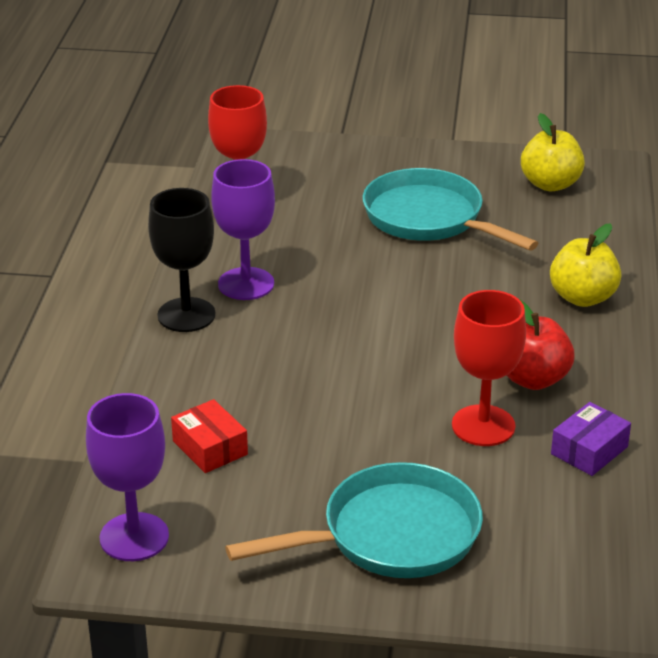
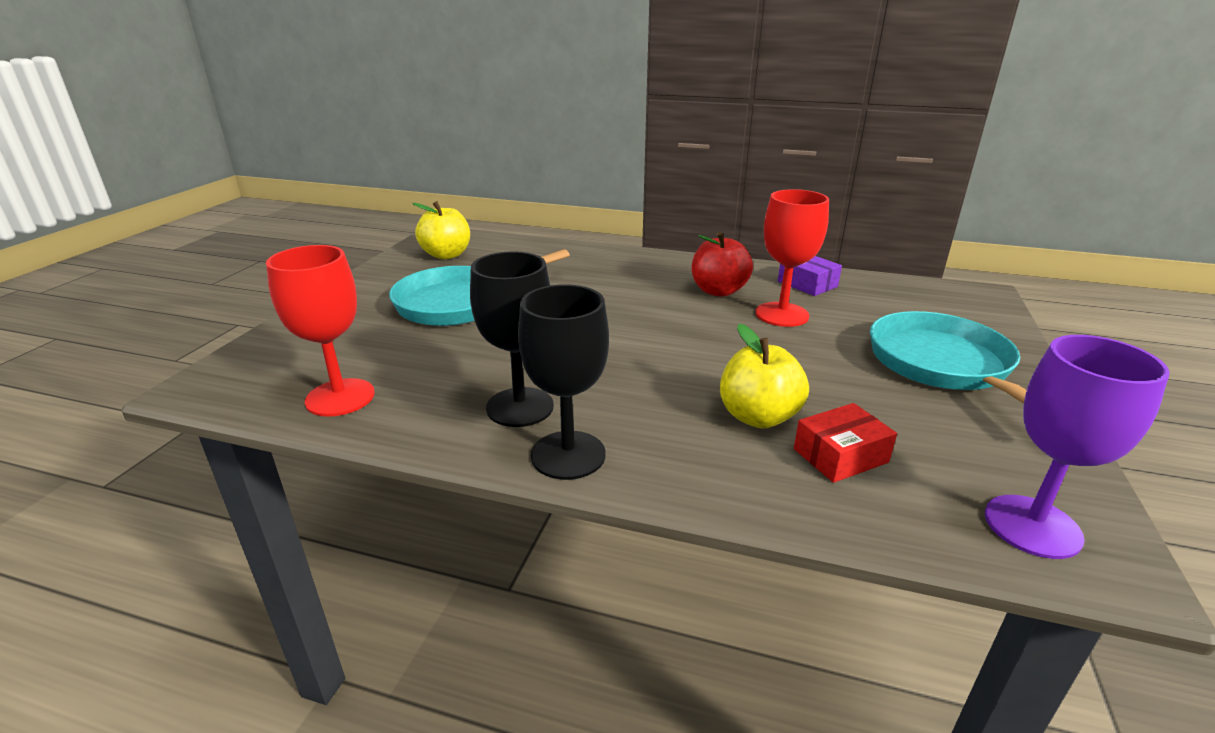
camera: 80 degrees left, 5 degrees down
(246, 284) = (520, 407): purple goblet -> black goblet
(582, 297) = (614, 264): yellow apple -> yellow apple (758, 417)

